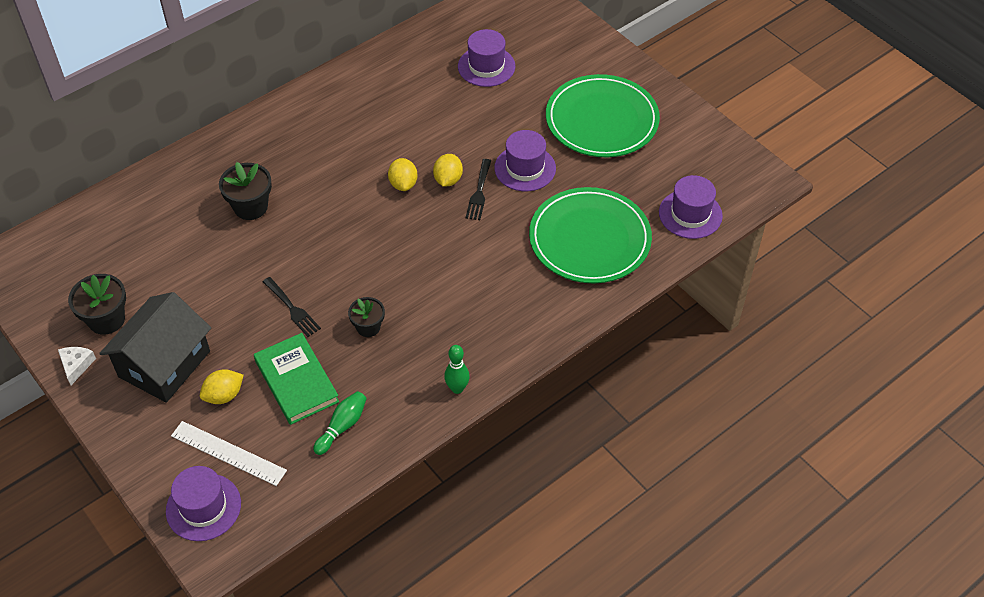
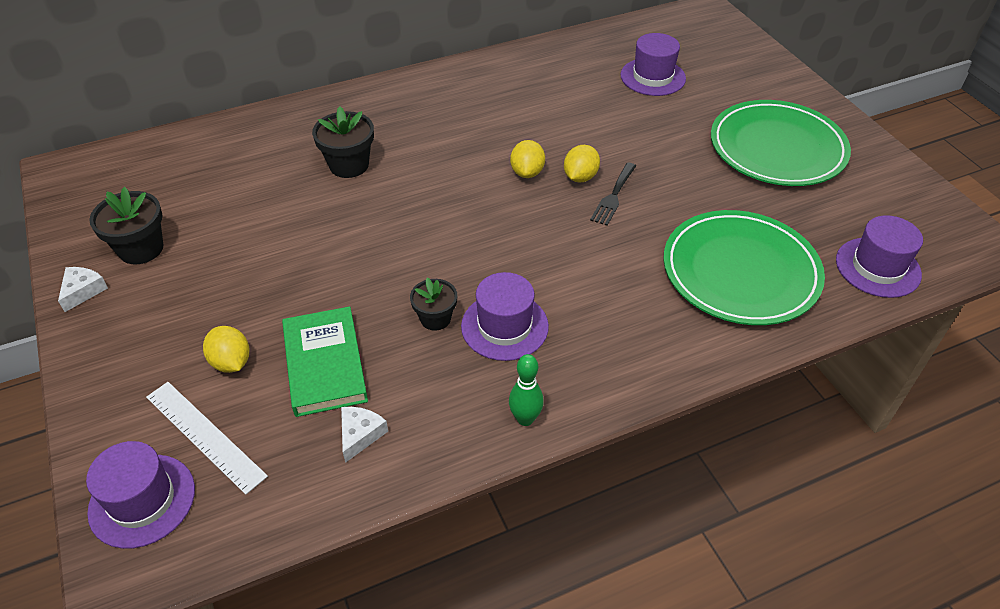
camera: 15 degrees right, 5 degrees down
(164, 364) = (180, 310): black house -> none
(224, 395) = (231, 362): yellow lemon -> yellow lemon turned 75 degrees clockwise
(292, 309) = (353, 280): black fork -> none
(342, 426) = (360, 435): green bowling pin -> white cheese
(525, 168) = (674, 181): purple hat -> purple hat (504, 326)

